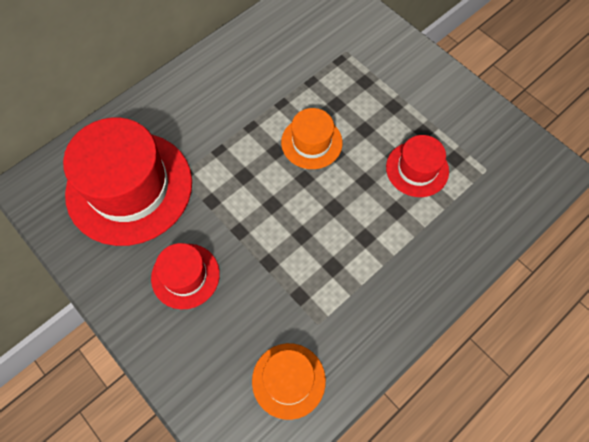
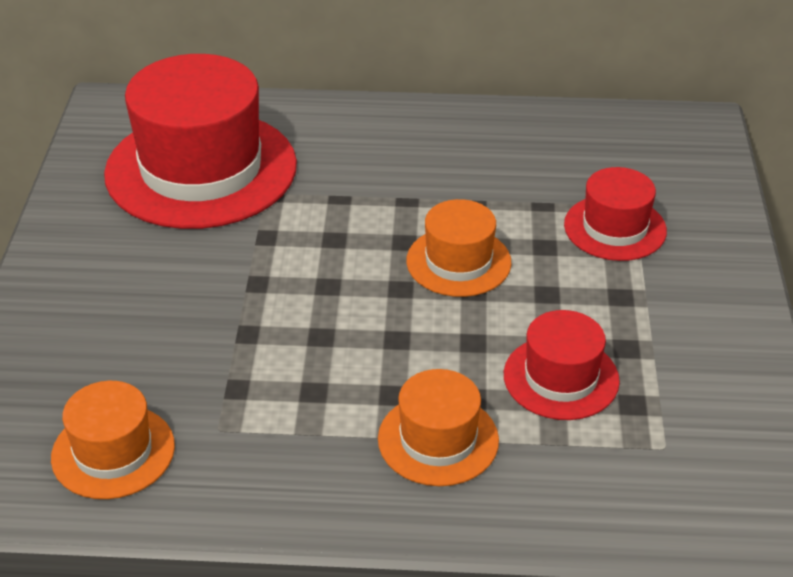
camera: 45 degrees right, 25 degrees down
(185, 276) = (146, 280): red hat -> red hat (615, 228)
(407, 243) = (438, 439): none -> orange hat

